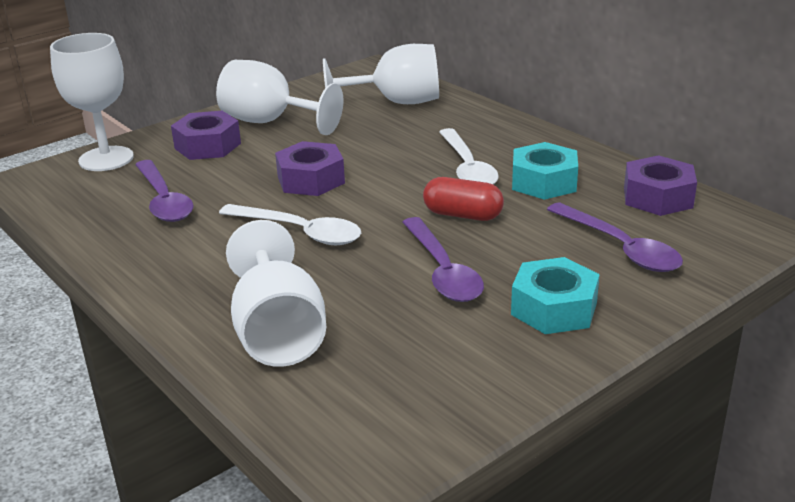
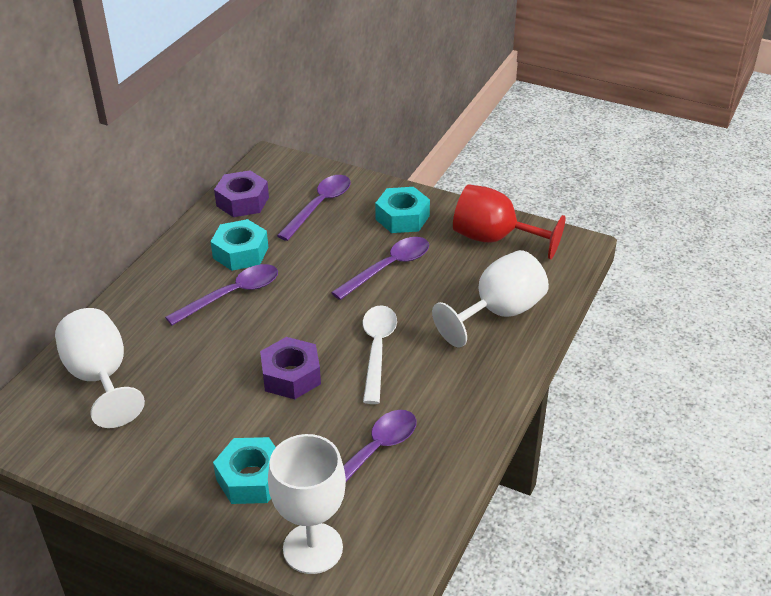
camera: 115 degrees left, 10 degrees up
(208, 146) = (251, 478): purple nut -> turquoise nut
(270, 122) = (177, 455): white goblet -> none
(444, 382) = (494, 239): none -> red goblet
(463, 215) = (310, 278): red capsule -> none
(467, 168) = (232, 295): white spoon -> purple spoon

